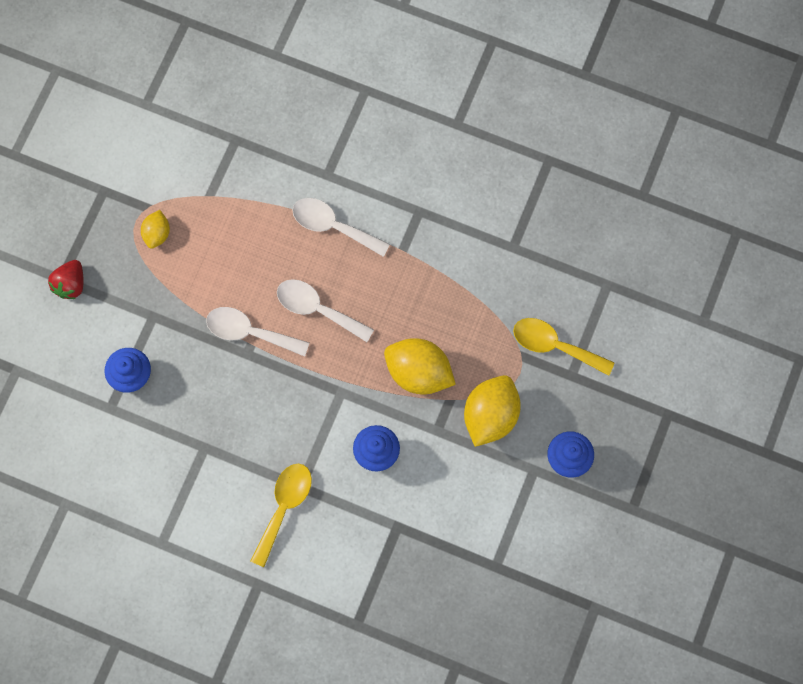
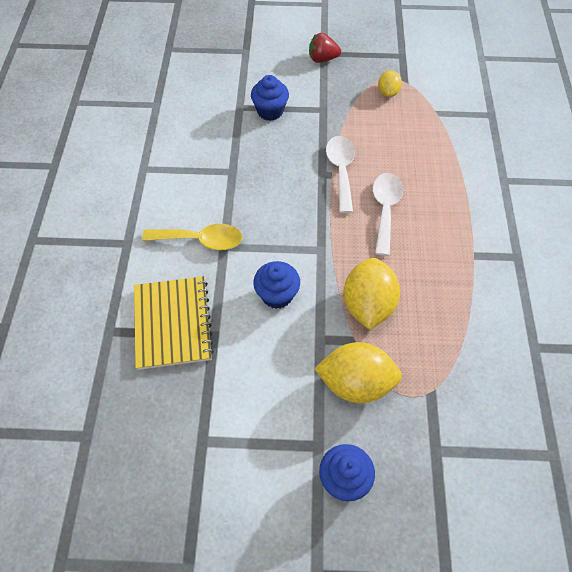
camera: 70 degrees right, 15 degrees down
(157, 234) = (388, 92): yellow lemon -> yellow lemon turned 75 degrees counterclockwise
(333, 226) = (463, 198): white spoon -> none
(371, 561) = (173, 323): none -> yellow notebook
(554, 345) = (458, 422): yellow spoon -> none

